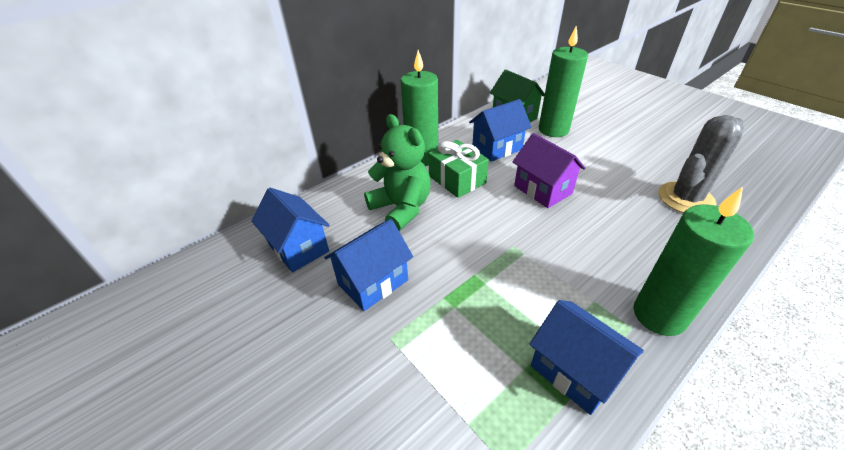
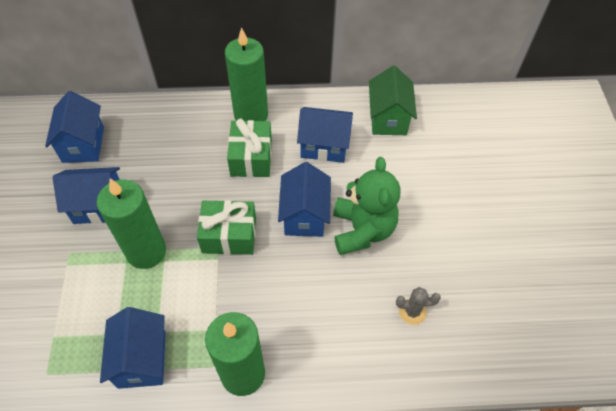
camera: 35 degrees right, 15 degrees up
(401, 208) = (180, 157): green teddy bear -> green teddy bear (362, 230)
(510, 233) = (229, 235): none -> green gift
(542, 190) = (304, 215): purple house -> blue house
(553, 130) = (403, 159): green candle -> green candle (146, 251)
(685, 198) = (412, 311): grey cactus -> grey cactus, size x0.49

